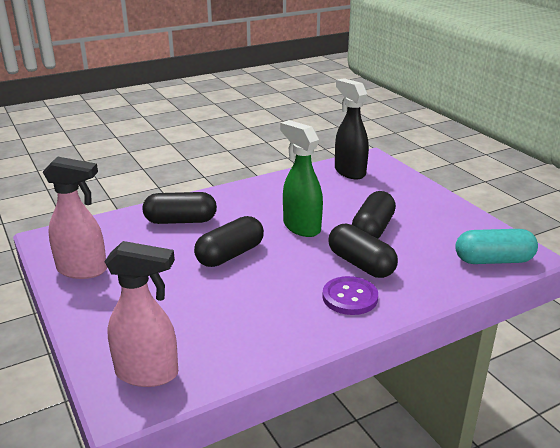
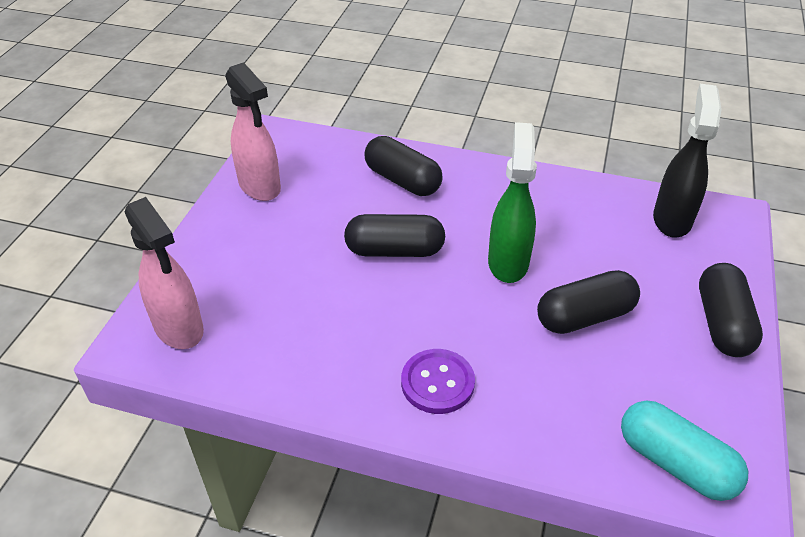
camera: 45 degrees right, 15 degrees up
(361, 264) = (506, 352): black capsule -> black capsule (722, 323)

